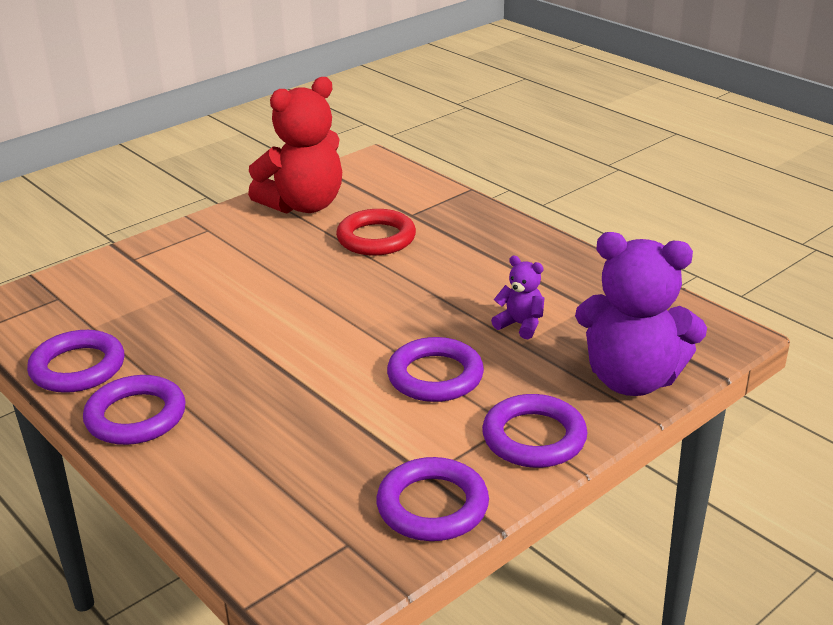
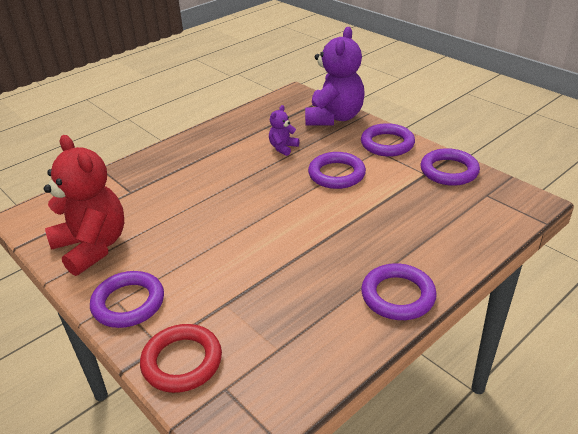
camera: 90 degrees left, 5 degrees up
(78, 368) = (340, 344): purple ring -> purple ring (128, 303)
(376, 238) = (163, 205): red ring -> red ring (182, 361)

